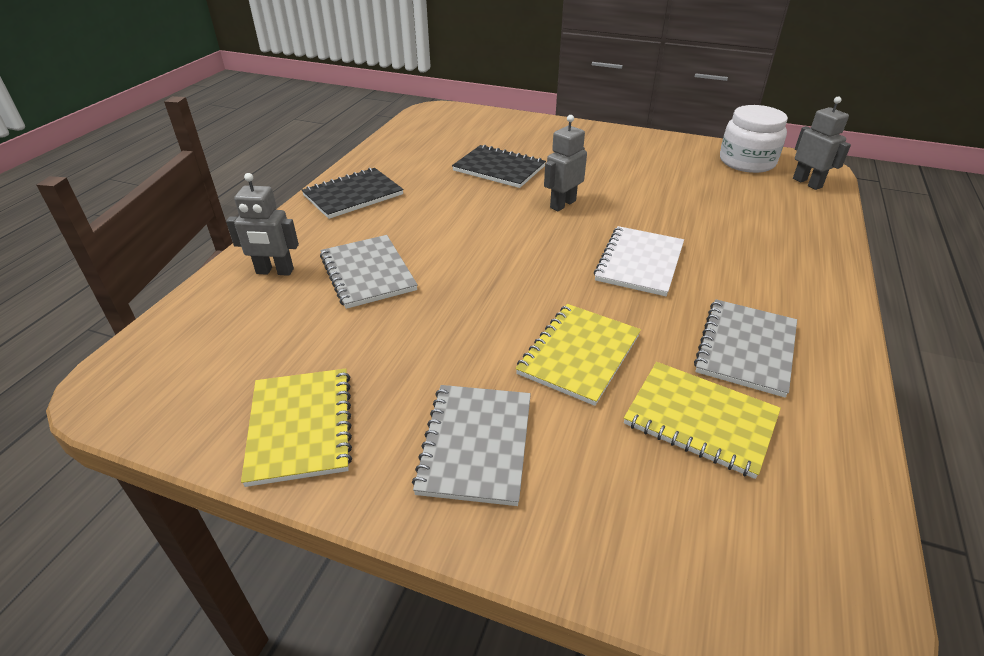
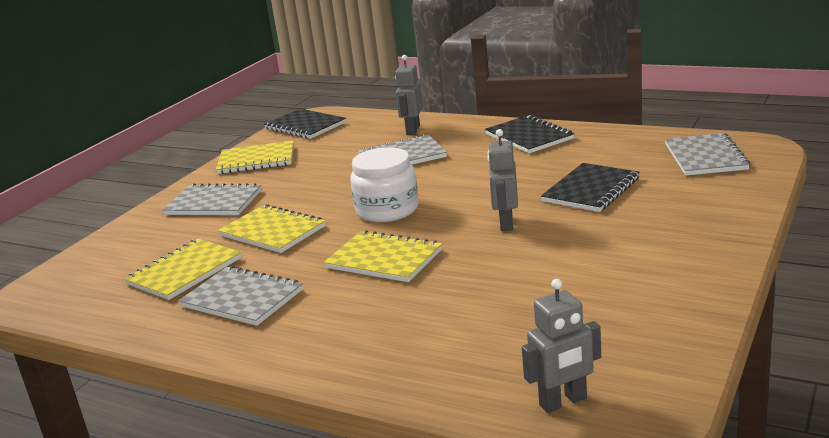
camera: 100 degrees right, 15 degrees down
(162, 389) = (305, 126): none -> black notebook
(447, 127) = (705, 157): none -> grey notebook
(562, 204) = (506, 223): grey robot -> grey robot turned 135 degrees counterclockwise
(639, 262) = (384, 259): white notebook -> yellow notebook
(747, 162) = (637, 357): white jar -> white jar (387, 210)

